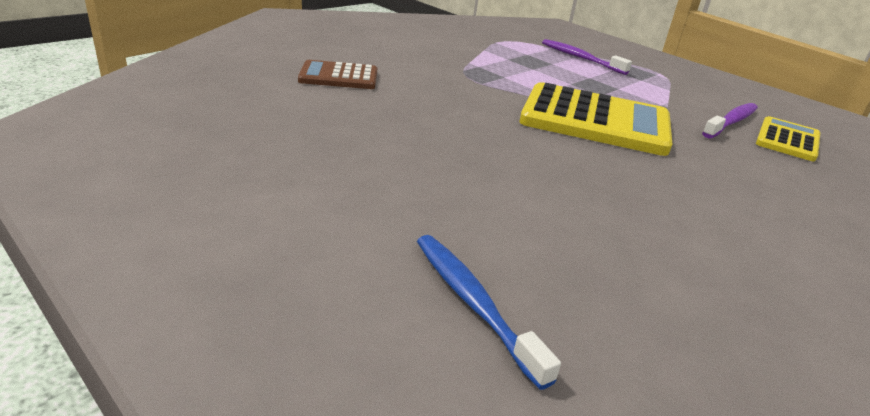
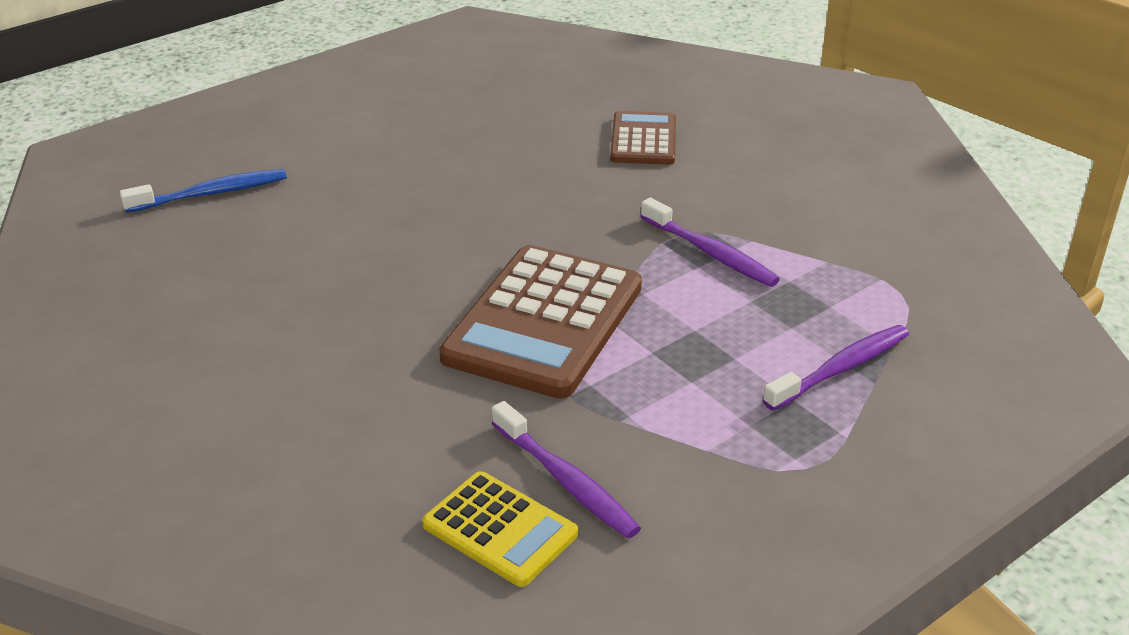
camera: 100 degrees right, 5 degrees up
(488, 72) = (710, 253): none -> purple toothbrush
(595, 121) = (544, 322): yellow calculator -> brown calculator

